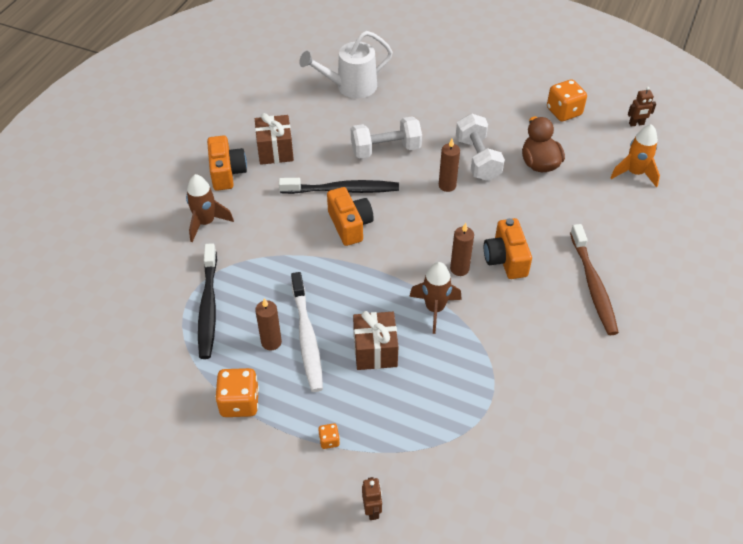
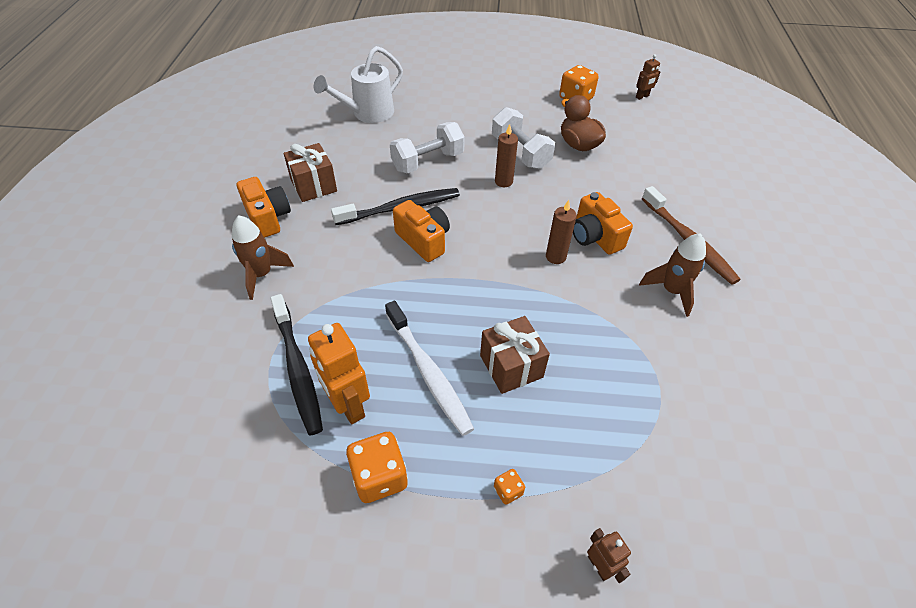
camera: 20 degrees left, 0 degrees up
(236, 345) = (348, 405): none -> orange robot
(271, 342) = (389, 390): brown candle -> none
(434, 309) = (551, 303): brown rocket -> brown rocket (671, 291)
(634, 173) = (665, 136): orange rocket -> none

